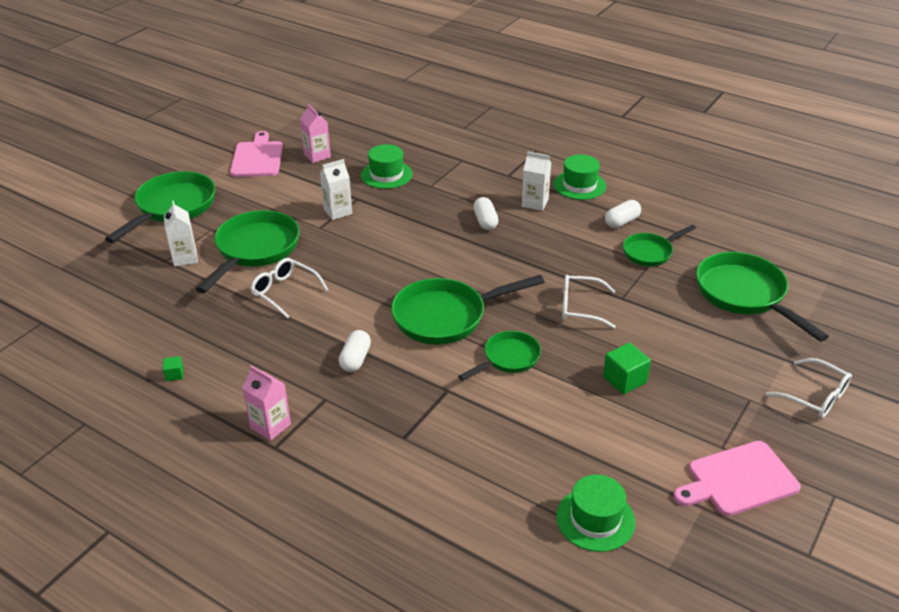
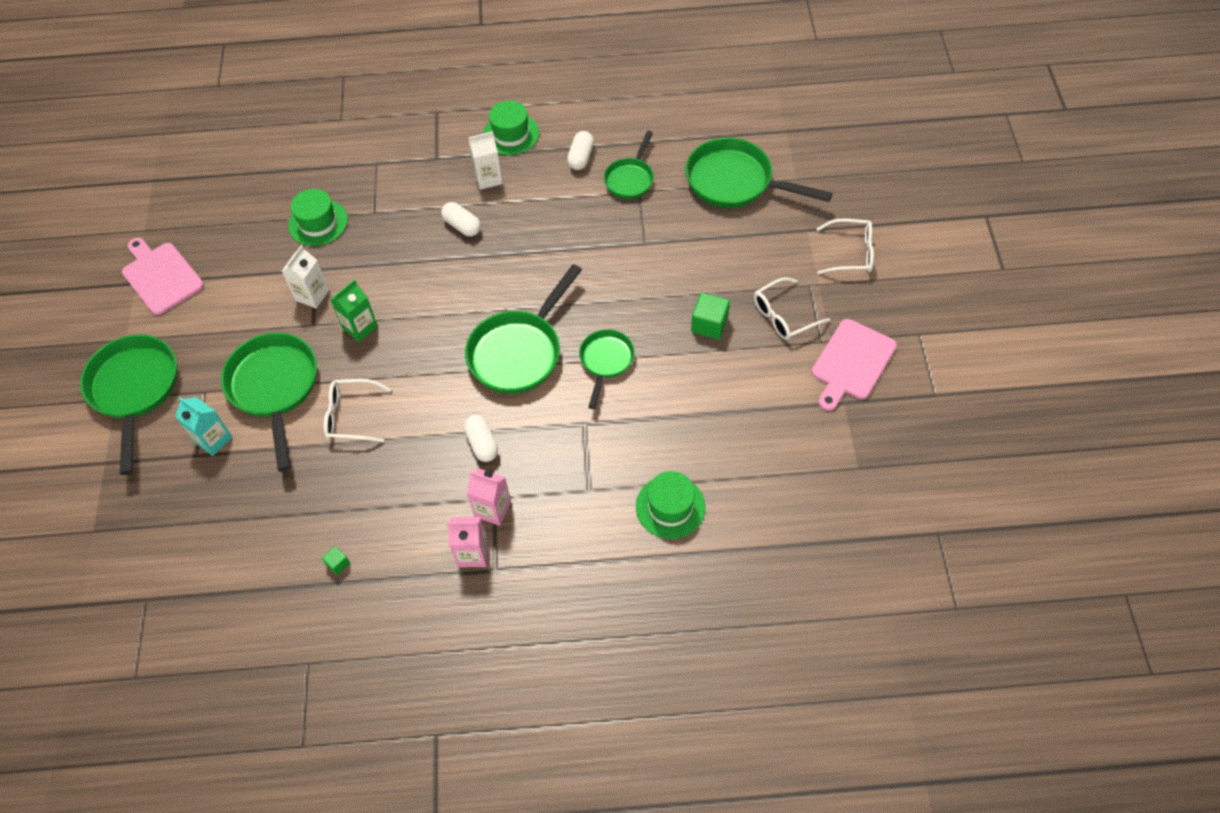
camera: 35 degrees left, 20 degrees up
(185, 258) = (213, 439): white carton -> turquoise carton
(317, 156) = (223, 238): pink carton -> pink carton (492, 509)
(348, 244) = (360, 327): none -> green carton
(580, 307) = (620, 273): white glasses -> white glasses (783, 316)
(595, 519) = (783, 462): green hat -> green hat (670, 507)

